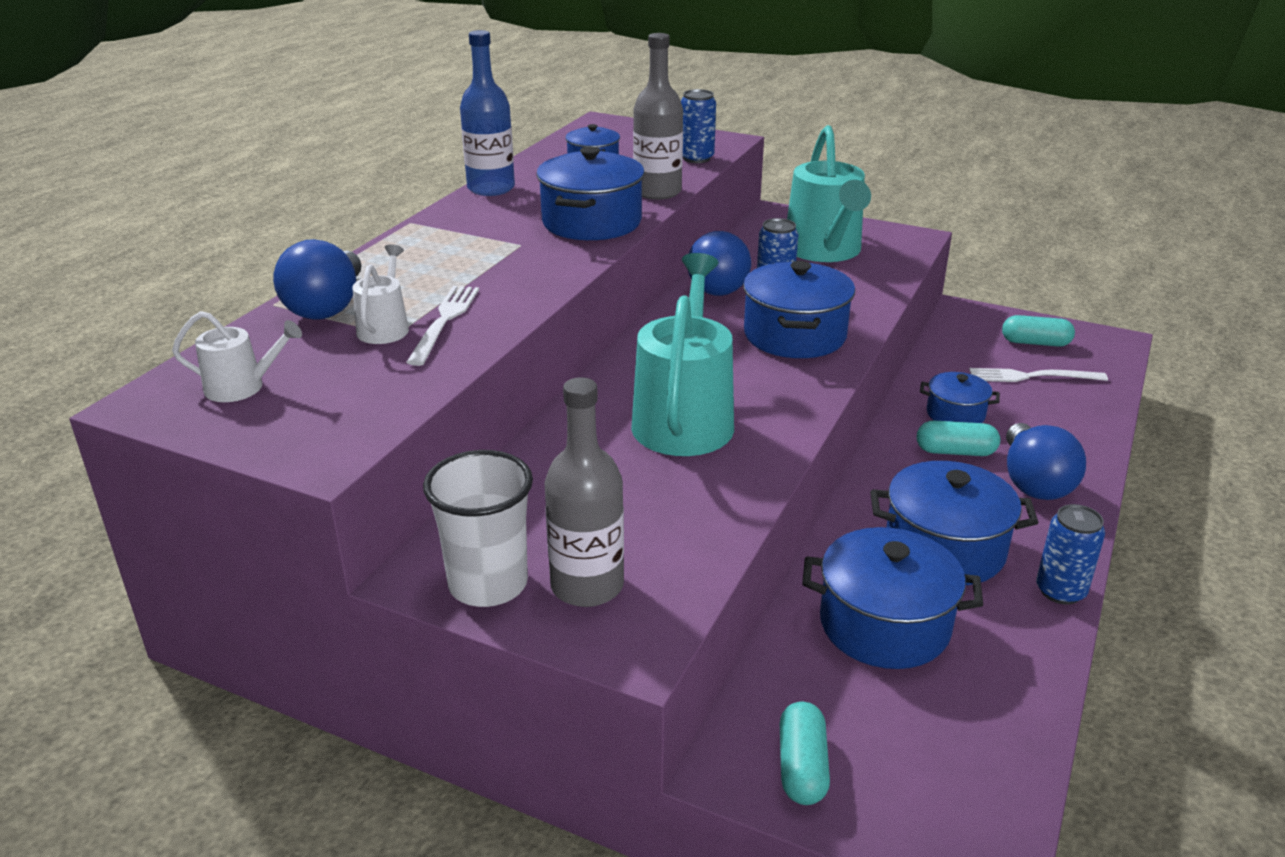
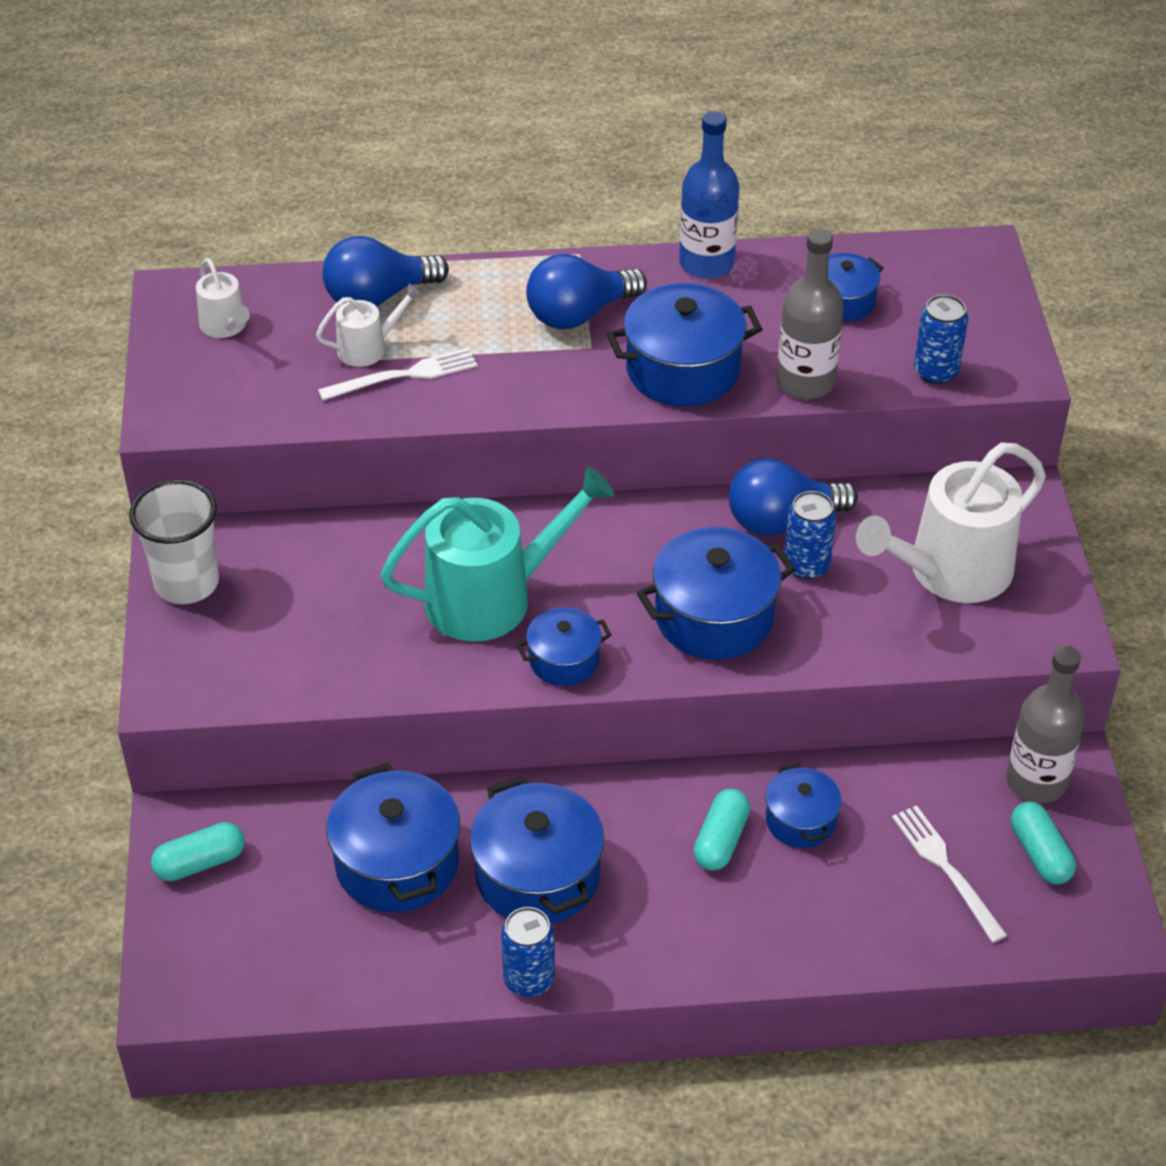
camera: 60 degrees right, 15 degrees up
(587, 586) = (218, 637): grey bottle -> grey bottle (1036, 781)
(787, 407) = (564, 660): none -> blue pot
(824, 251) = (950, 571): turquoise watering can -> white watering can
(955, 452) = (721, 840): turquoise capsule -> turquoise capsule turned 45 degrees clockwise
(1033, 482) = (708, 919): blue light bulb -> blue light bulb (579, 314)

